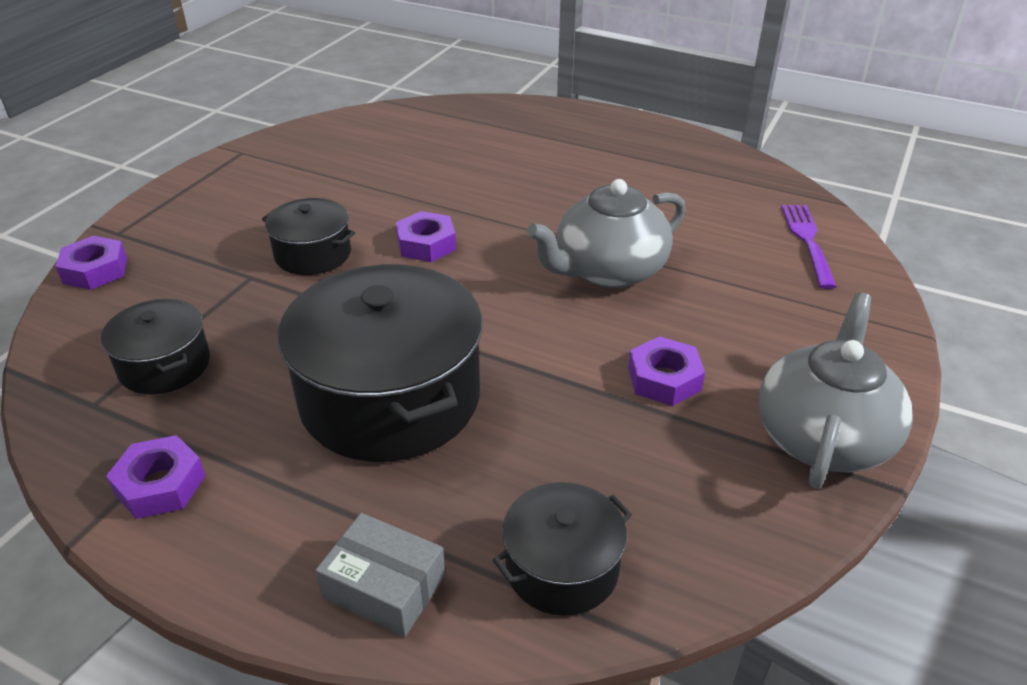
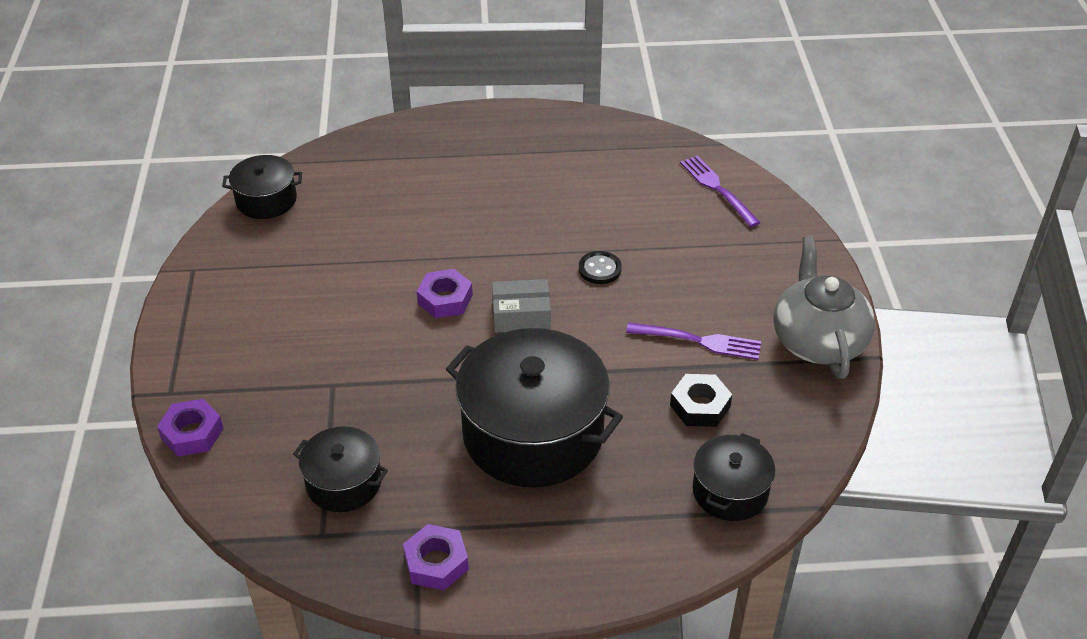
camera: 30 degrees left, 5 degrees up
(313, 254) = (362, 344): black pot -> black pot (266, 200)
(384, 587) = (639, 551): grey box -> grey box (521, 315)
(607, 449) = (700, 406): none -> black nut
(608, 271) = (599, 269): grey teapot -> black button
(664, 379) = (699, 341): purple nut -> purple fork

